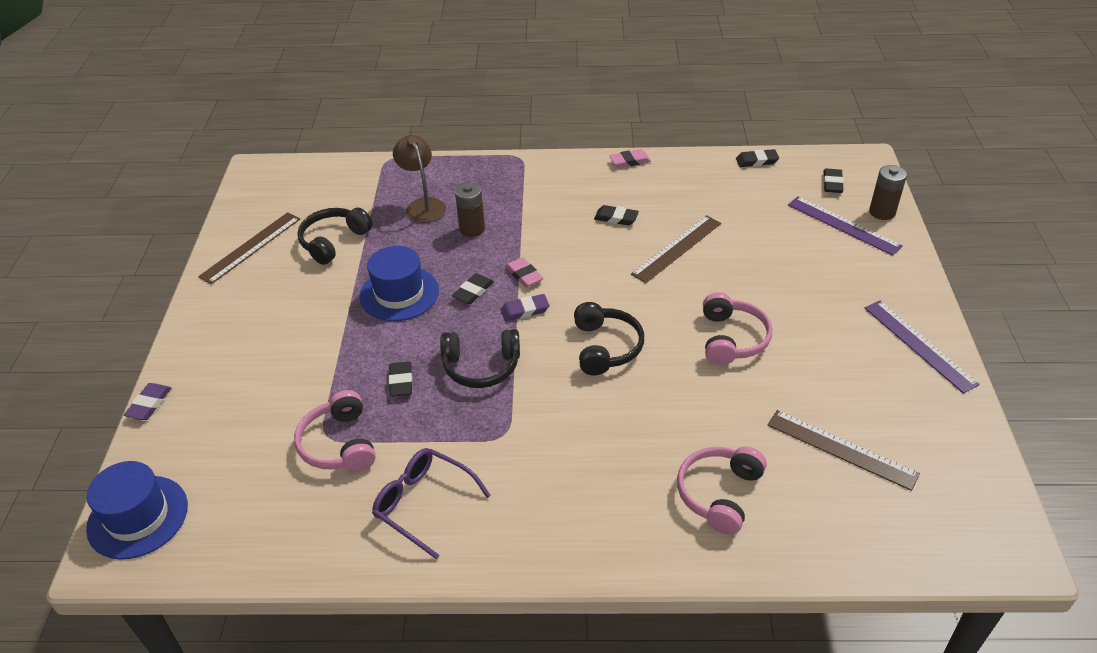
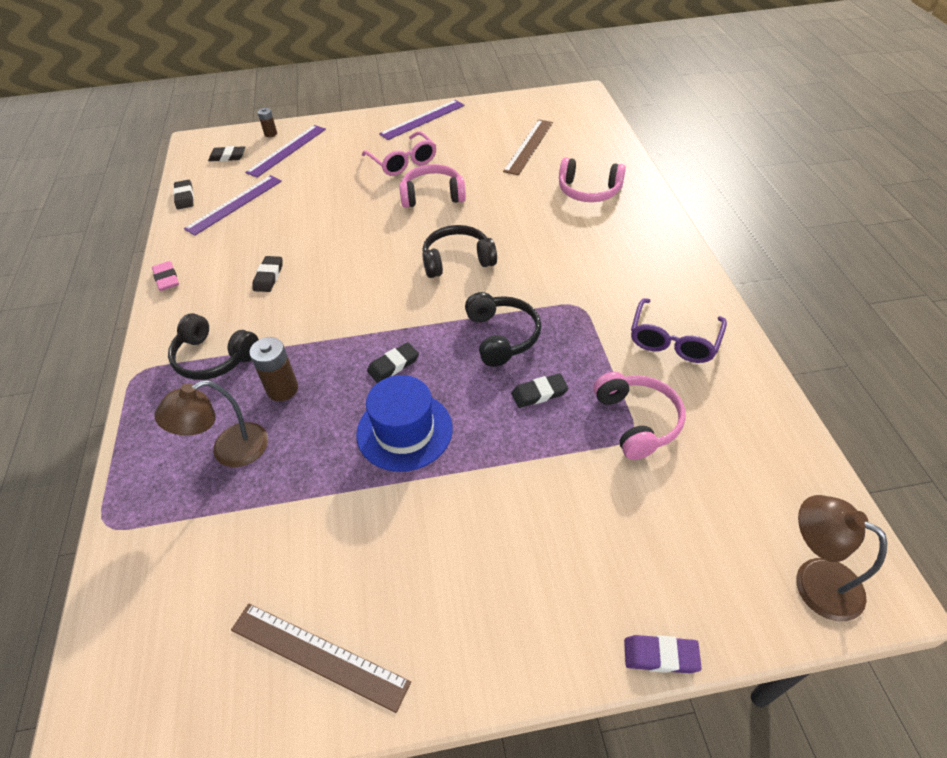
camera: 100 degrees left, 5 degrees up
(138, 517) = (814, 580): blue hat -> brown lamp
(333, 241) = (304, 537): black headphones -> black headphones (214, 358)
(339, 444) = (637, 421): pink headphones -> pink headphones turned 75 degrees counterclockwise
(473, 291) = (393, 365): black eraser -> black eraser turned 60 degrees counterclockwise
(524, 275) = (363, 329): pink eraser -> none
(525, 310) = (417, 320): purple eraser -> none
(677, 248) = (318, 233): brown ruler -> none
(738, 192) = (234, 204): none -> purple ruler
(810, 318) = (402, 161): none -> pink glasses
(882, 212) = (270, 134): brown battery -> brown battery, size x0.61

